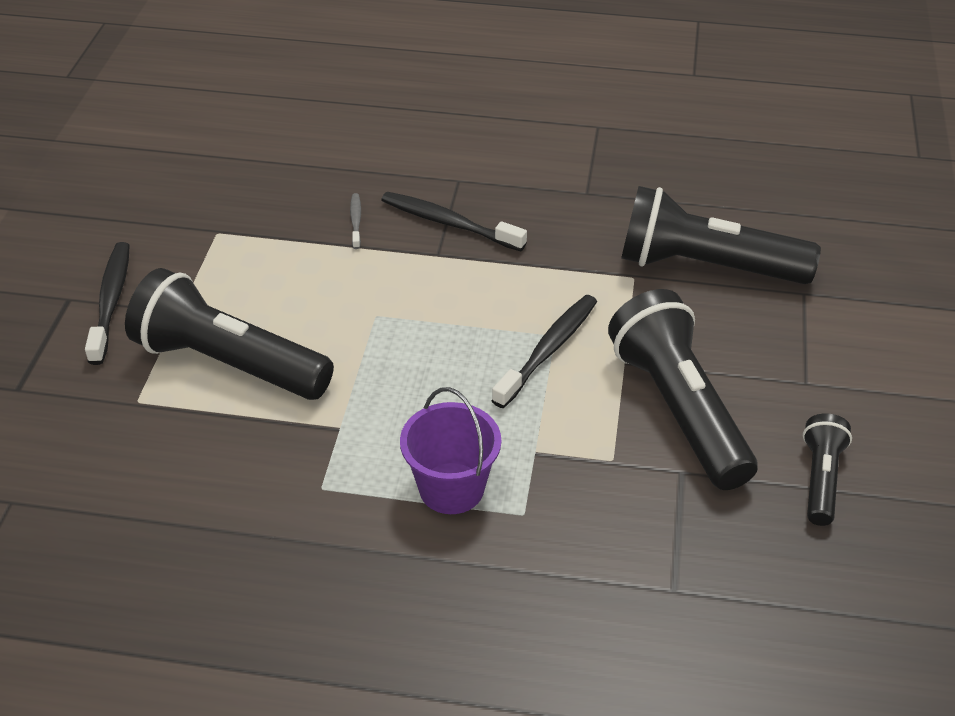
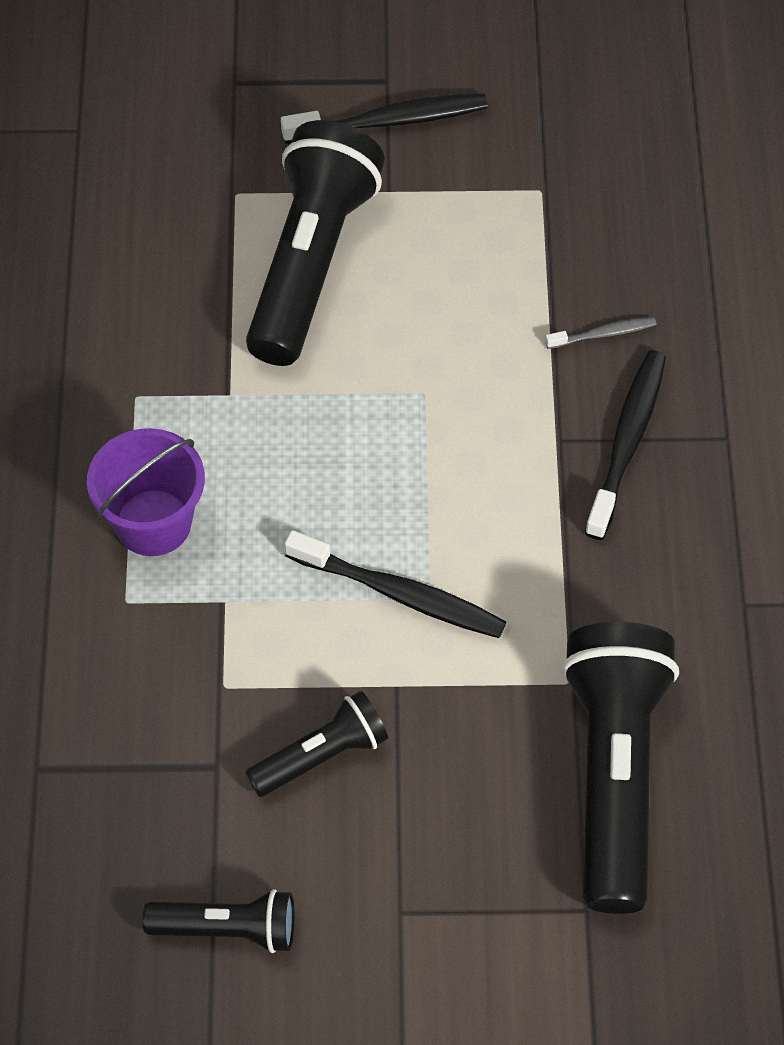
camera: 80 degrees right, 15 degrees up
(678, 409) = (321, 755): black flashlight -> black flashlight, size x0.52

